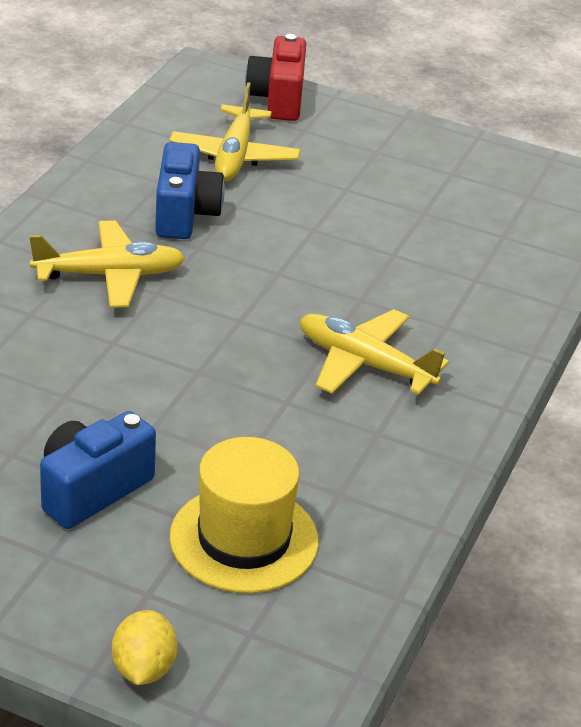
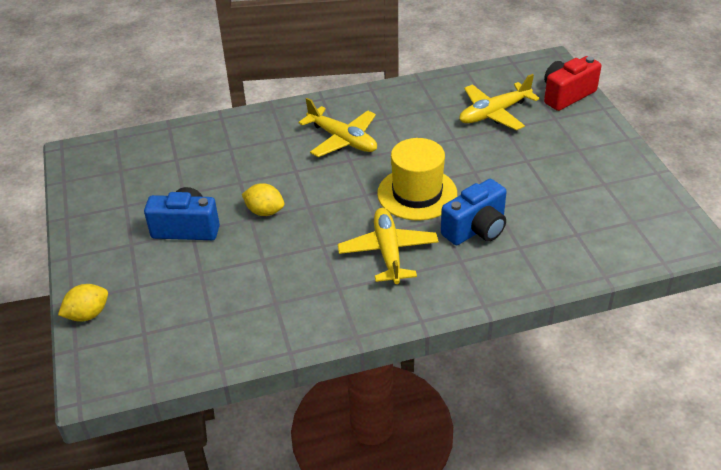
camera: 55 degrees right, 5 degrees up
(156, 409) = (265, 211): none -> yellow lemon
(185, 214) = (422, 129): blue camera -> blue camera (476, 229)
(244, 539) = (206, 292): yellow hat -> yellow hat (417, 193)

